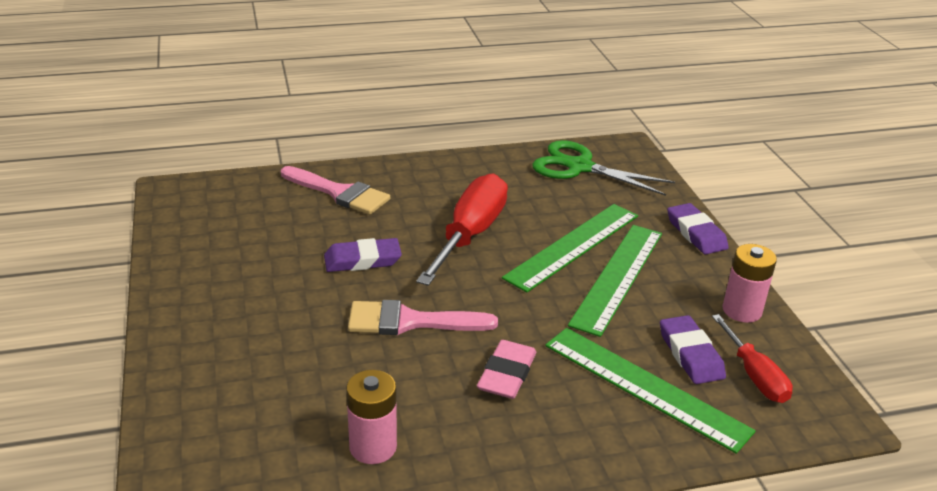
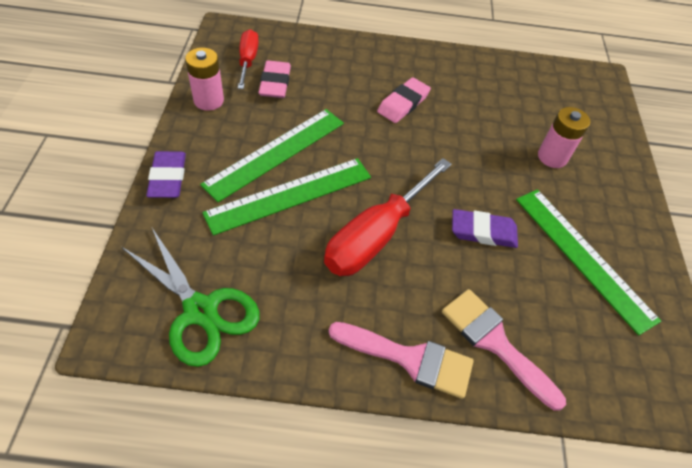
camera: 165 degrees left, 20 degrees up
(373, 447) = (497, 86): pink battery -> pink battery (552, 157)
(410, 321) = (456, 159): pink brush -> pink brush (410, 359)
(645, 387) = (321, 73): green ruler -> green ruler (583, 257)
(690, 354) = (275, 83): purple eraser -> pink eraser

